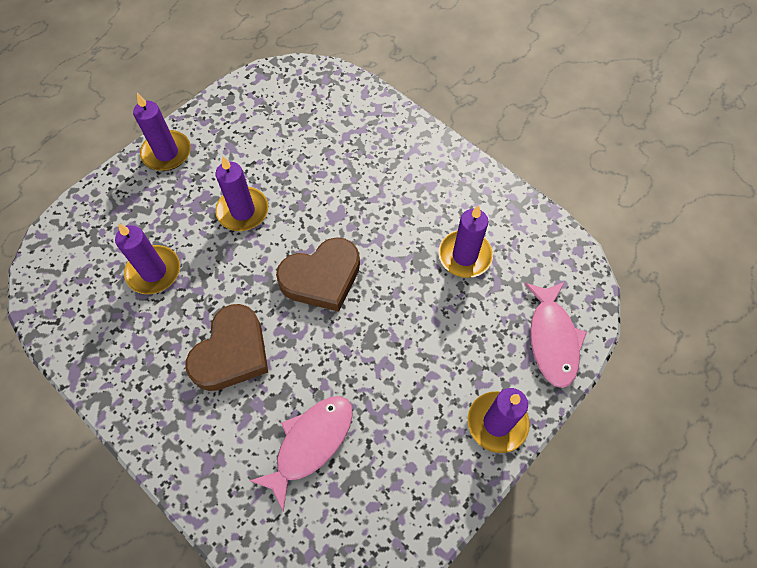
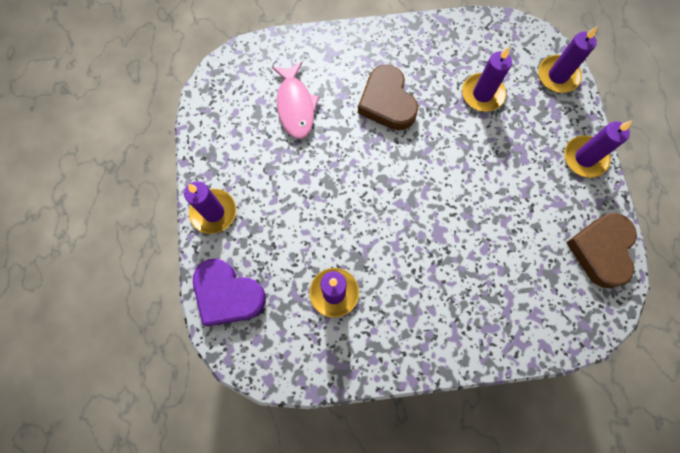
camera: 130 degrees right, 10 degrees up
(243, 211) = (491, 174): purple candle -> purple candle (557, 76)
(322, 278) = (396, 187): brown heart -> brown heart (601, 250)
(552, 339) = (228, 294): pink fish -> purple heart

